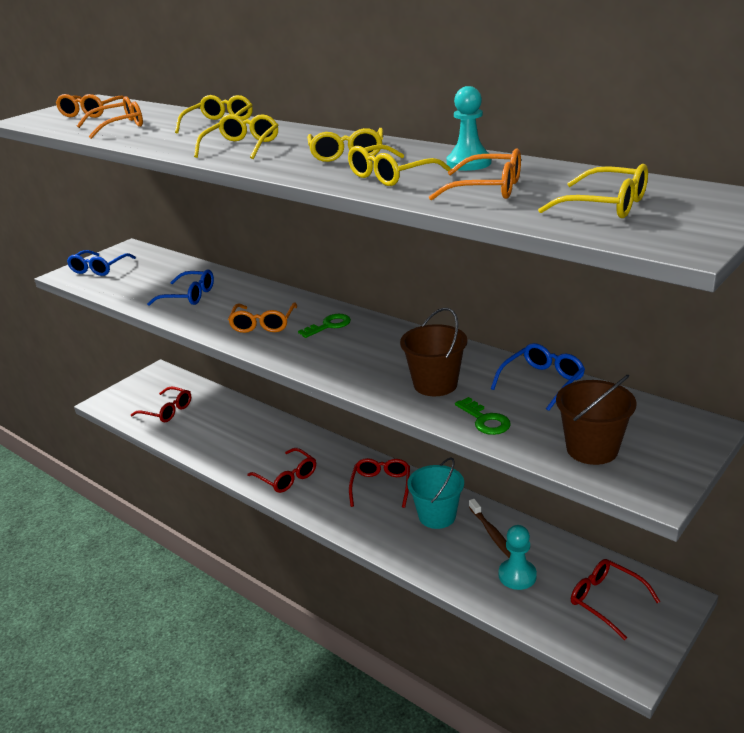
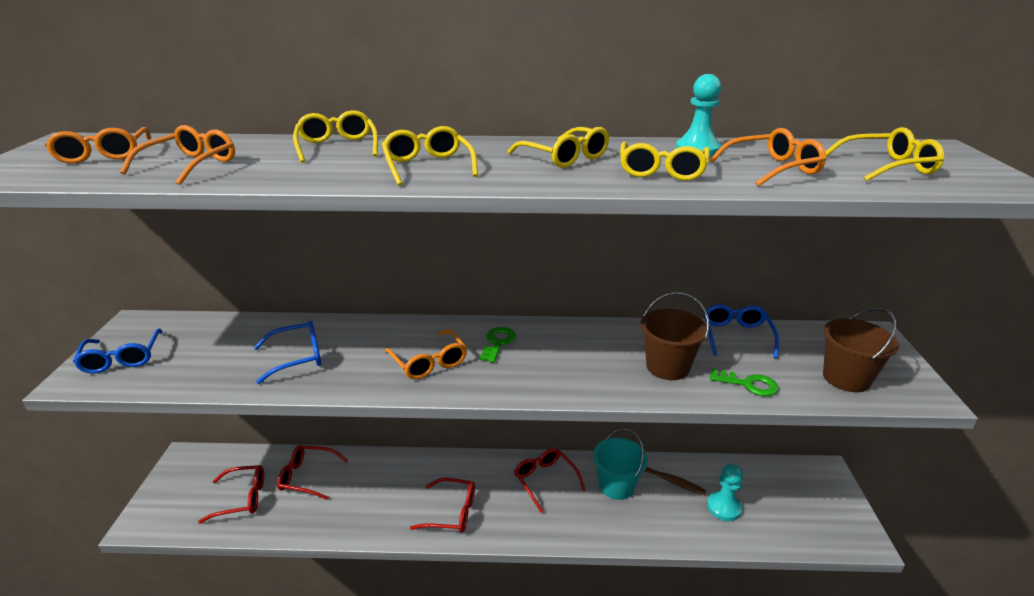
camera: 40 degrees left, 0 degrees up
(606, 601) = (794, 495): red glasses -> red glasses (307, 476)

